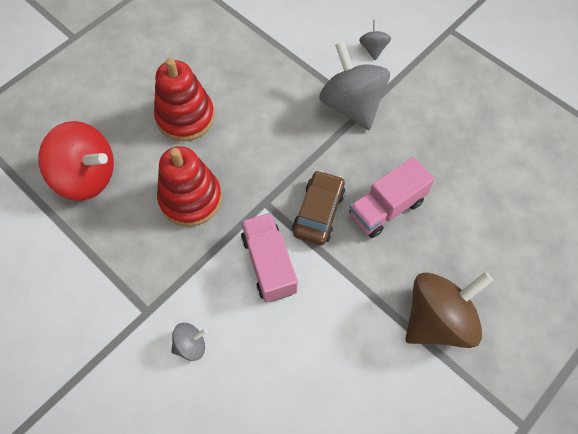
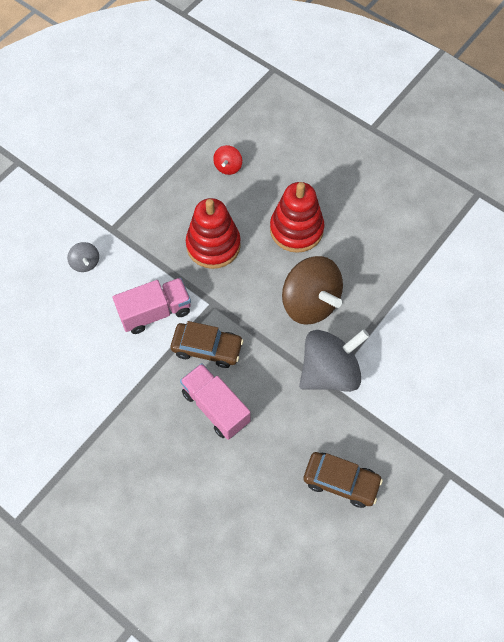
camera: 85 degrees right, 0 degrees up
(87, 176) = (228, 167): red spinning top -> red spinning top, size x0.47
(373, 49) = (406, 390): grey spinning top -> none
(438, 319) = (108, 452): brown spinning top -> brown spinning top (310, 303)
(461, 108) = (341, 481): none -> brown car

